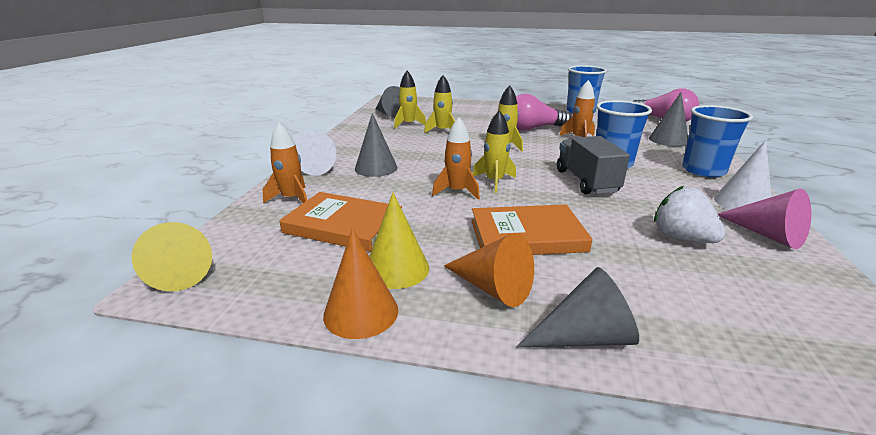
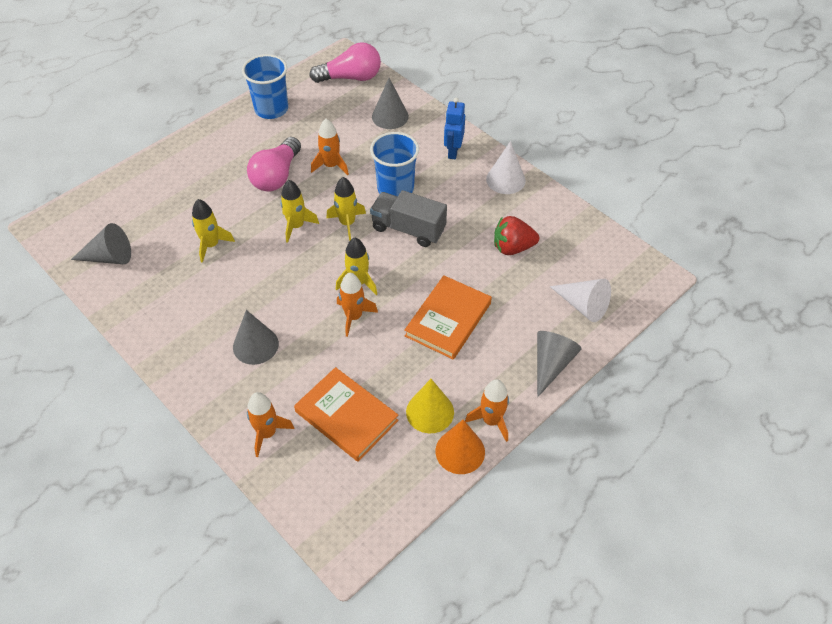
camera: 55 degrees left, 25 degrees up
(183, 271) = (335, 537): yellow cone -> none
(321, 167) = (212, 385): white cone -> white cone (583, 305)
(343, 225) = (346, 416): orange book -> orange book turned 75 degrees clockwise
(408, 124) = (161, 259): yellow rocket -> yellow rocket (347, 223)
(431, 319) = (491, 421): none -> orange rocket
(493, 288) = (486, 375): orange cone -> none
(681, 238) = (512, 247): white strawberry -> red strawberry
(703, 171) = (453, 151): blue cup -> blue robot
(767, 235) = (541, 207): pink cone -> none

